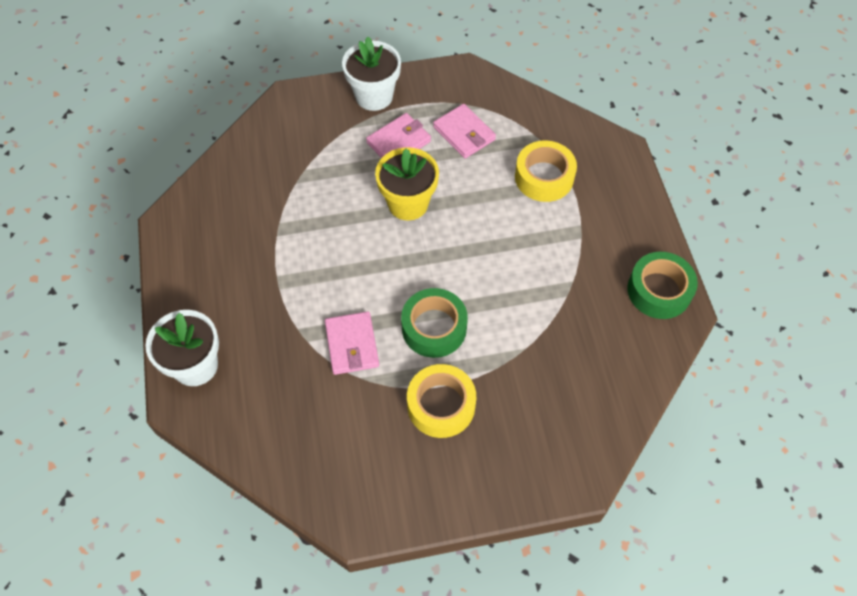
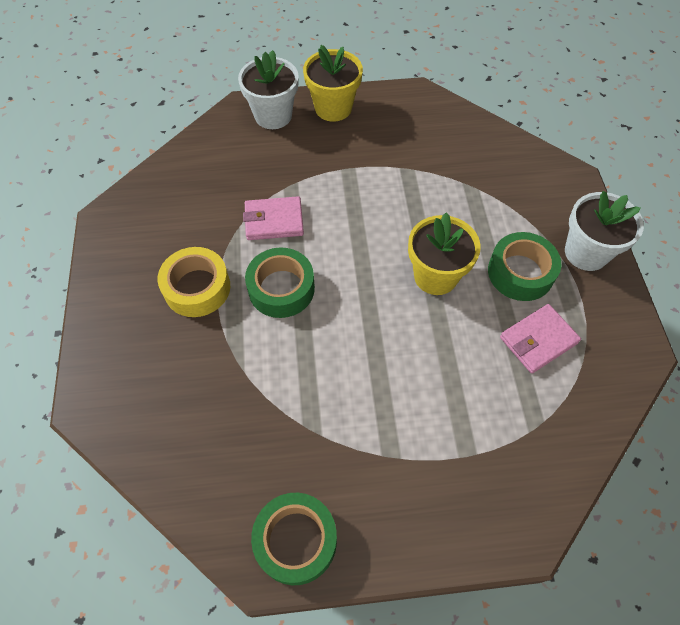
camera: 95 degrees right, 0 degrees up
(186, 303) = (333, 108): none -> yellow flower pot
(398, 142) = (520, 272): pink wallet -> green tape
(544, 177) = (474, 424): yellow tape -> none

